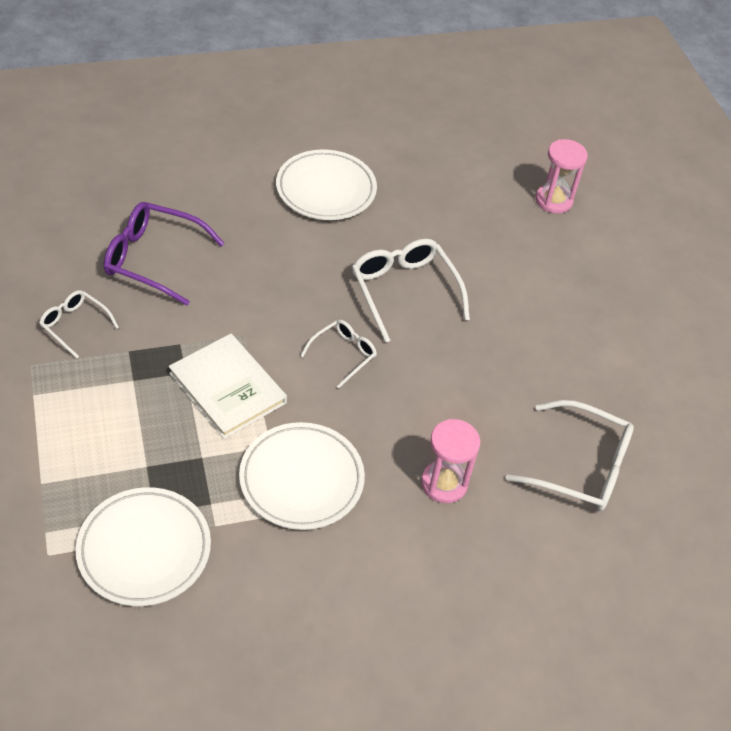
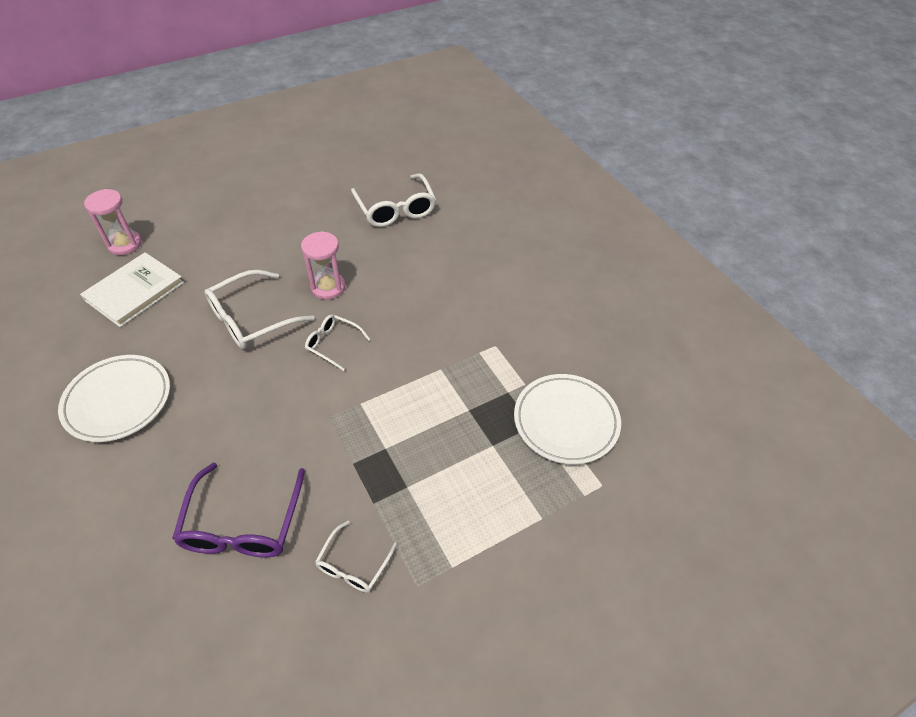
camera: 100 degrees left, 0 degrees up
(228, 388) = (392, 412): white book -> white book (134, 291)
(301, 479) = (463, 343): white plate -> none
(444, 483) = (435, 268): pink hourglass -> pink hourglass (328, 287)
(580, 466) = (395, 208): white glasses -> white glasses turned 150 degrees clockwise

